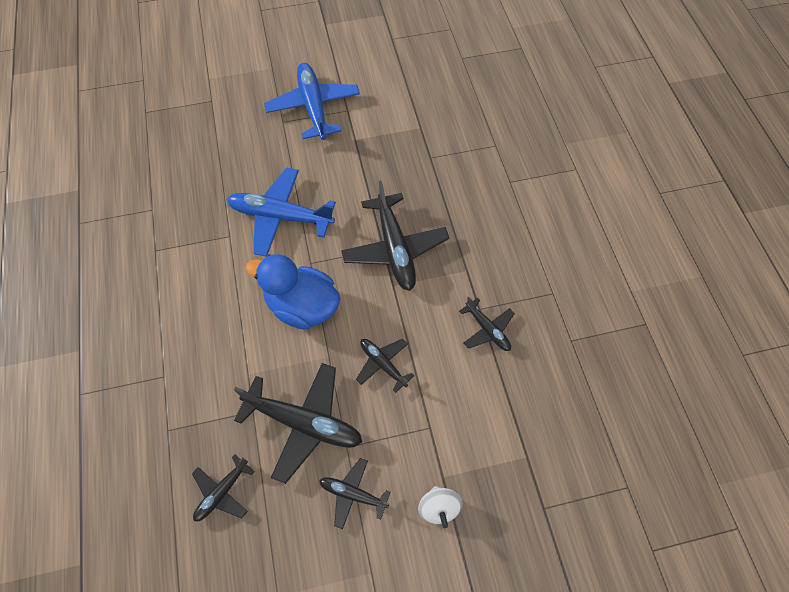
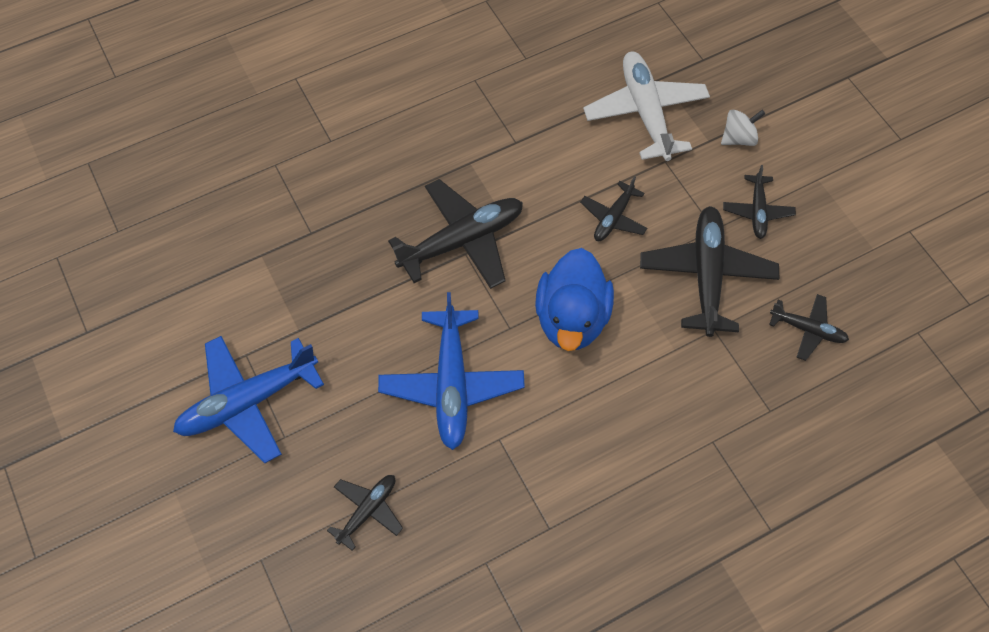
camera: 105 degrees left, 0 degrees up
(487, 330) = (538, 130): black plane -> black plane (368, 510)
(489, 428) = (645, 112): none -> white plane

